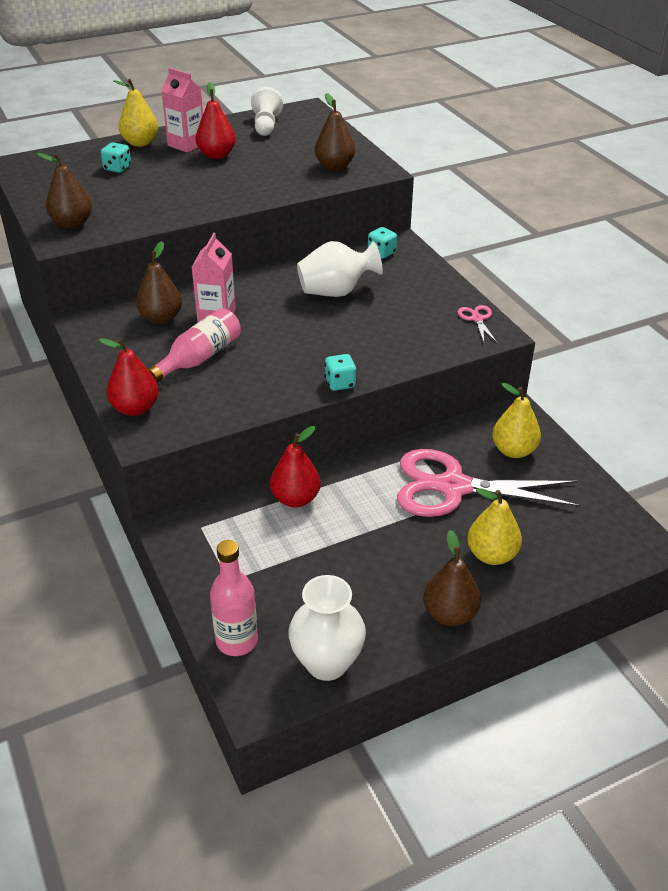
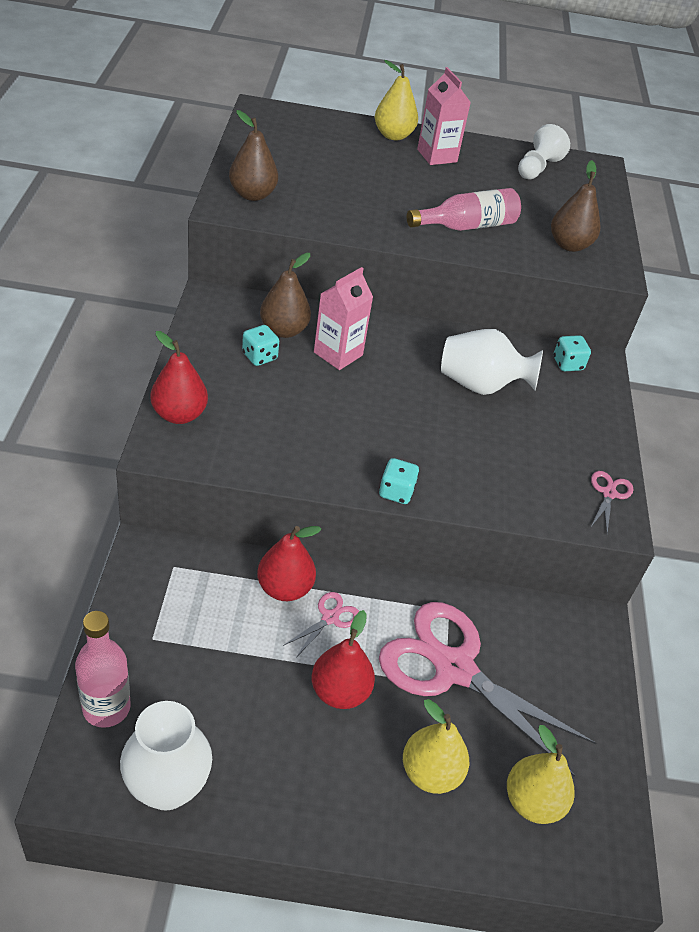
camera: 25 degrees right, 5 degrees up
(117, 168) = (347, 154): turquoise dice -> turquoise dice (259, 356)
(199, 358) = (282, 391): pink bottle -> pink bottle (467, 226)
(216, 155) = (456, 180): red pear -> red pear (340, 692)
(344, 500) = (330, 618): none -> pink scissors
(450, 614) = (330, 813): brown pear -> none
(513, 450) = (555, 664): yellow pear -> yellow pear (532, 801)

